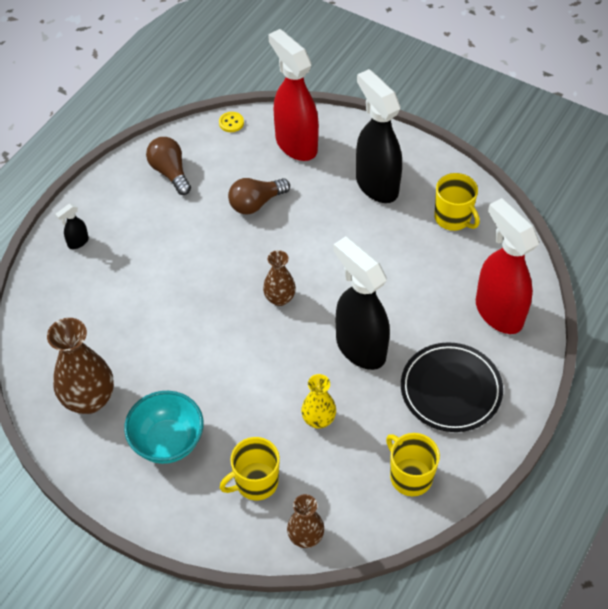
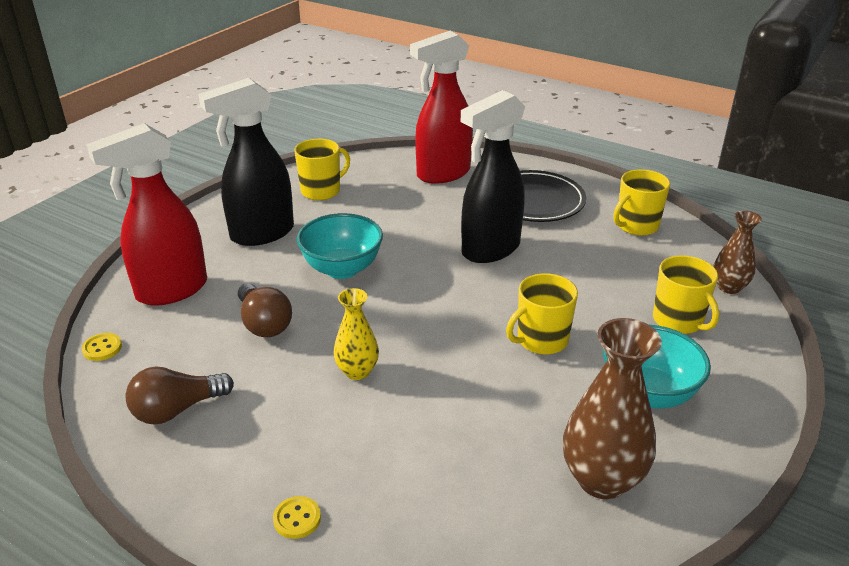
camera: 90 degrees left, 20 degrees down
(78, 242) = (297, 519): black spray bottle -> yellow button
(232, 377) = (541, 340): none -> yellow mug
(279, 298) = (422, 304): brown vase -> none
(318, 420) = (586, 277): yellow vase -> yellow vase (357, 371)
(327, 243) = (342, 269): none -> turquoise bowl

